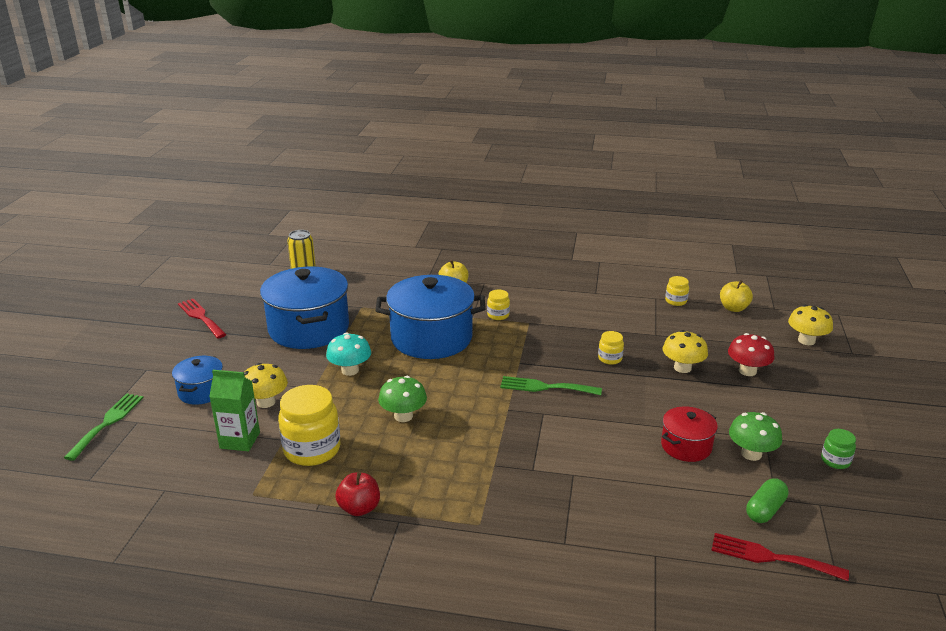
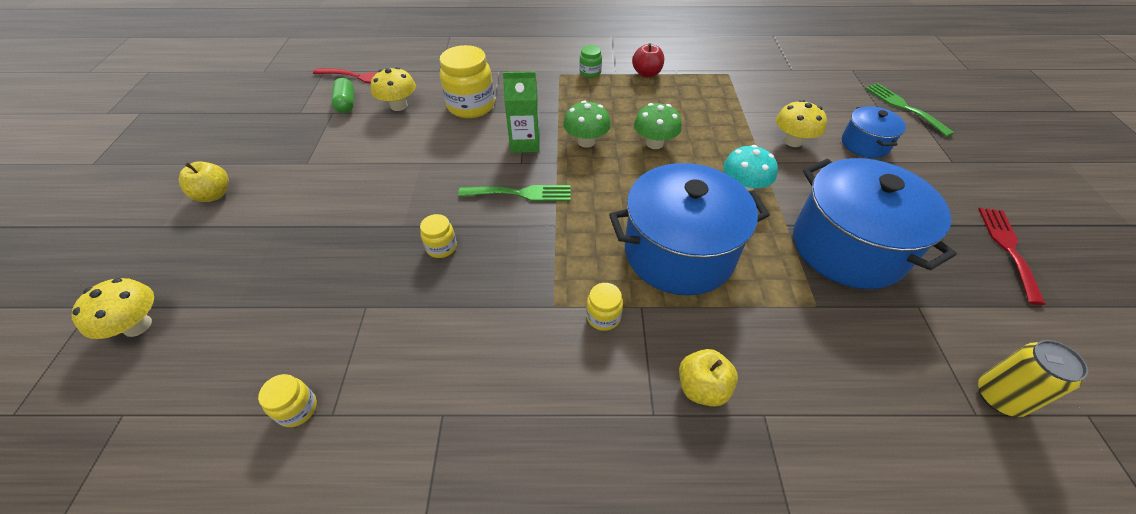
camera: 170 degrees right, 20 degrees up
(107, 423) = (903, 107): green fork -> green fork turned 150 degrees clockwise
(201, 317) = (1008, 248): red fork -> red fork turned 120 degrees counterclockwise
(240, 440) = (777, 106): green carton -> green carton (525, 143)
(312, 450) = (712, 106): yellow jar -> yellow jar (471, 106)
(682, 368) = (352, 244): yellow mushroom -> yellow mushroom (399, 106)
(686, 446) = (388, 145): red pot -> none
(733, 308) = (200, 401): yellow apple -> yellow apple (214, 195)
(747, 371) = (269, 250): red mushroom -> none
(751, 454) = (330, 145): green mushroom -> green mushroom (586, 141)
(765, 510) = (346, 104): green capsule -> green capsule turned 45 degrees counterclockwise
(835, 461) = (255, 148): green jar -> green jar (590, 72)

